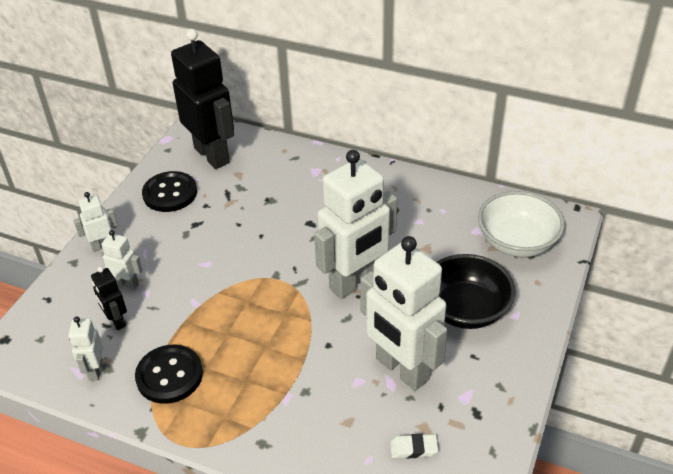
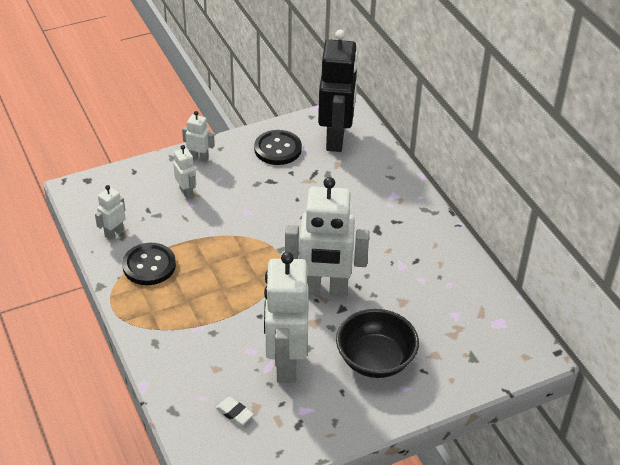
camera: 40 degrees right, 0 degrees up
(116, 321) = (156, 212): black robot -> none
(517, 242) = (474, 343): white bowl -> none

